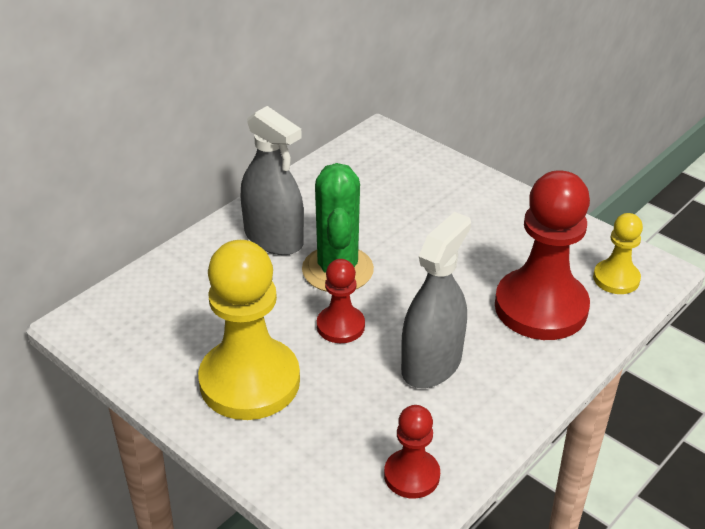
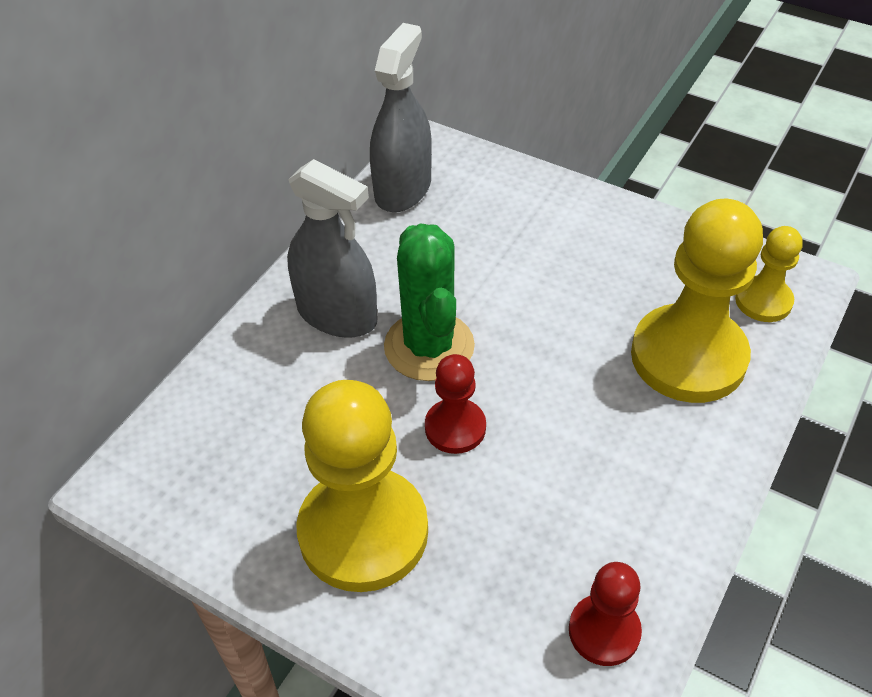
camera: 10 degrees left, 10 degrees up
(431, 364) = (582, 462): grey spray bottle -> grey spray bottle (403, 189)
(541, 307) = (688, 356): red pawn -> yellow pawn

